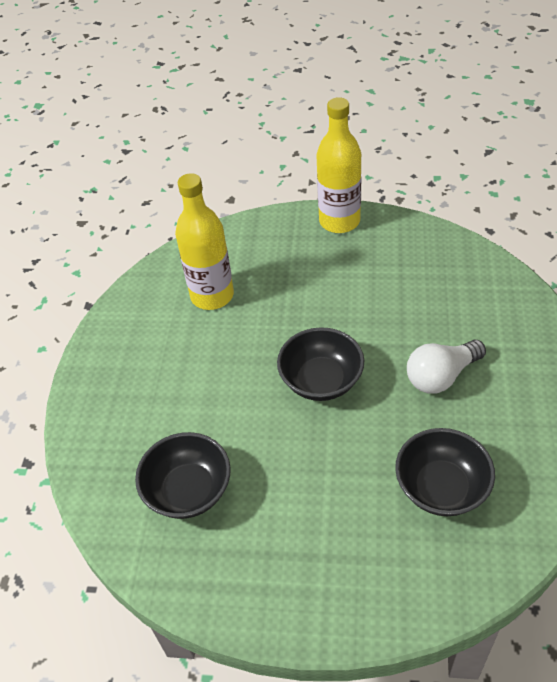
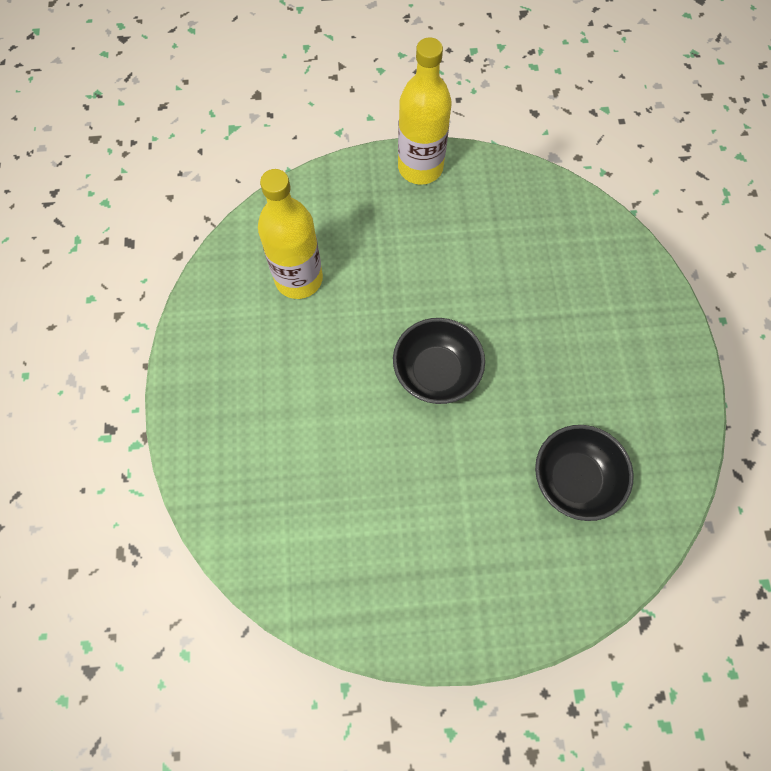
camera: 15 degrees left, 20 degrees up
(188, 490) = (325, 517): black bowl -> none
(441, 376) = (556, 352): white light bulb -> none

